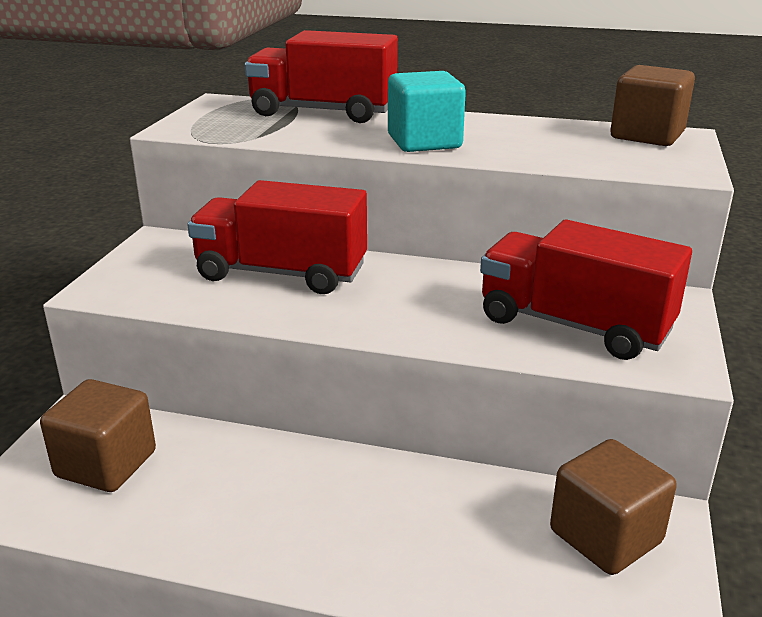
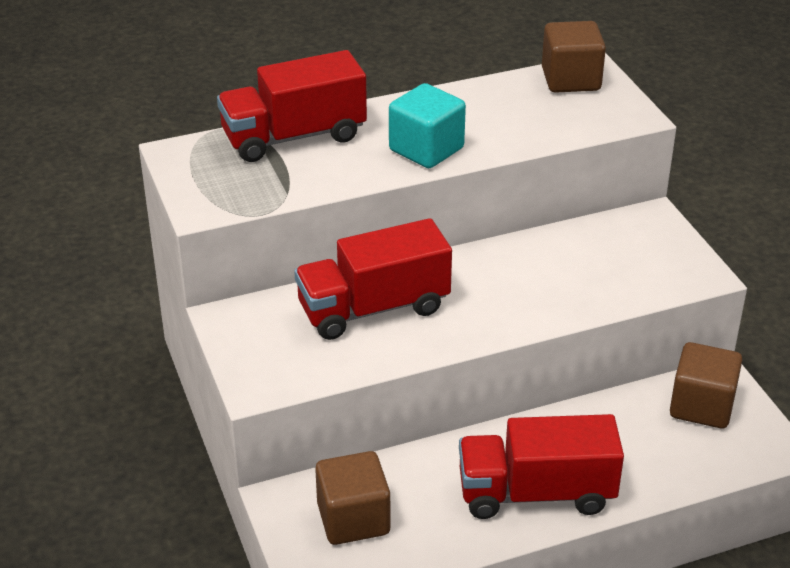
camera: 35 degrees left, 10 degrees up
(574, 325) = (616, 268): red truck -> red truck (536, 493)

